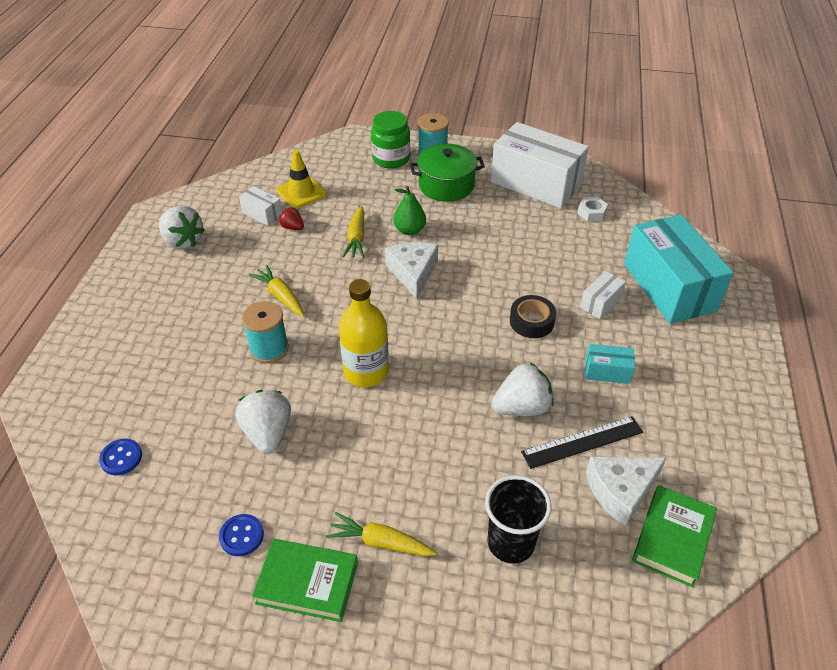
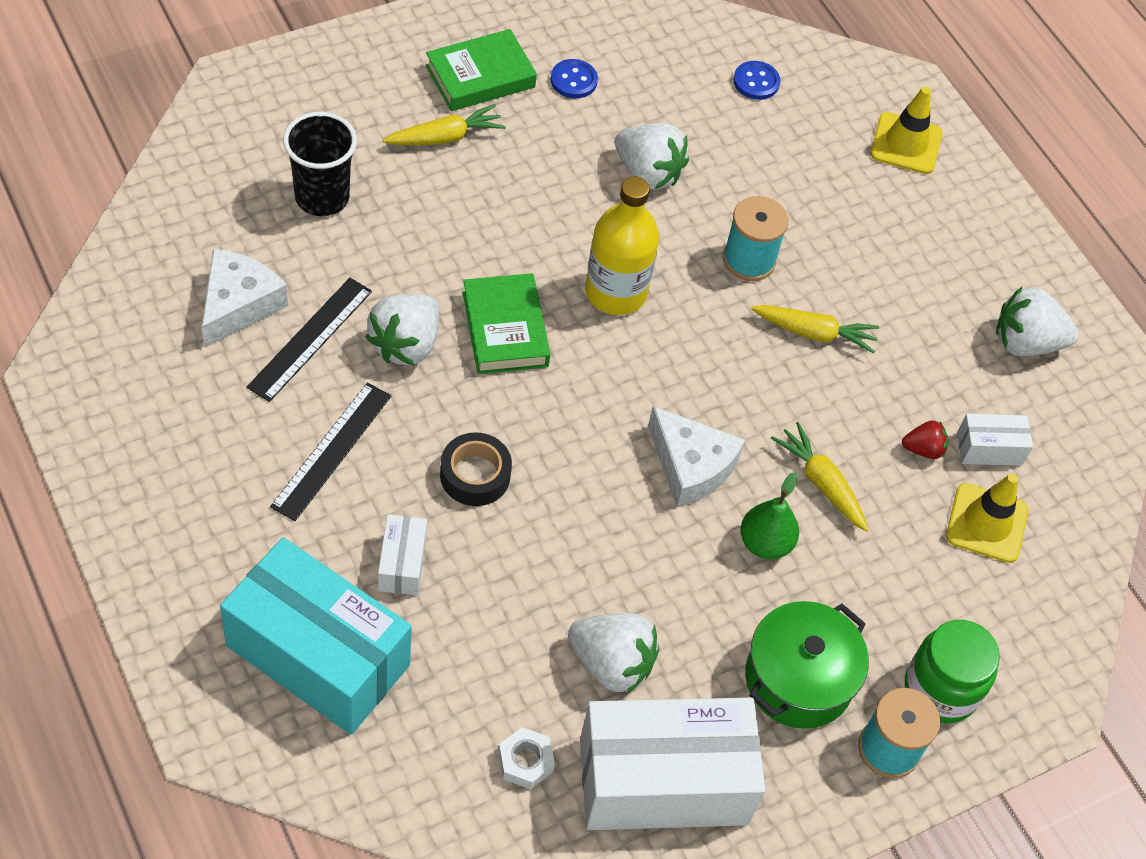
camera: 135 degrees right, 10 degrees up
(92, 364) = (906, 144): none -> yellow traffic cone
(525, 224) = (611, 664): none -> white strawberry
(607, 371) = (332, 450): turquoise box -> black ruler
(672, 538) = (160, 282): green book -> green book (505, 329)

